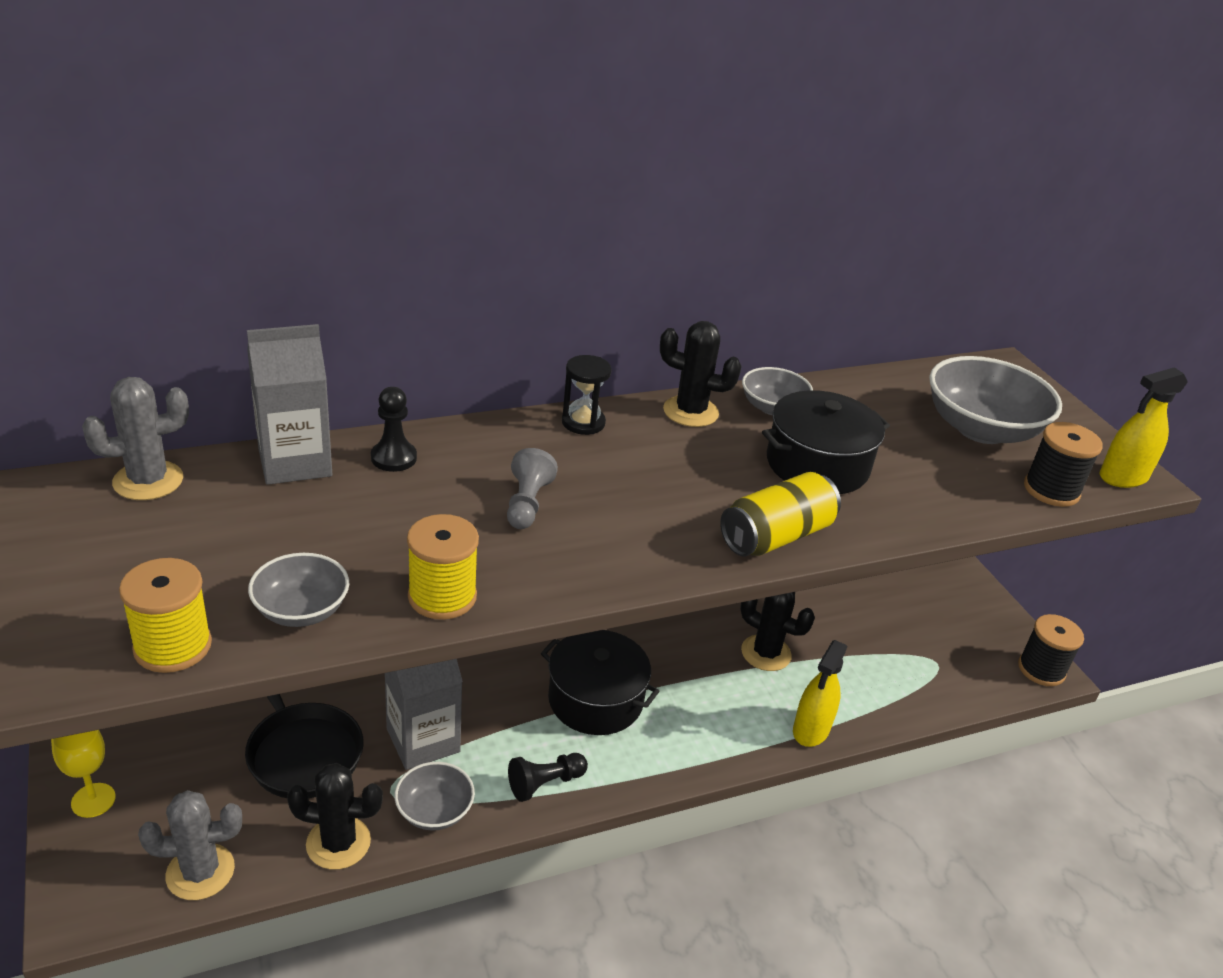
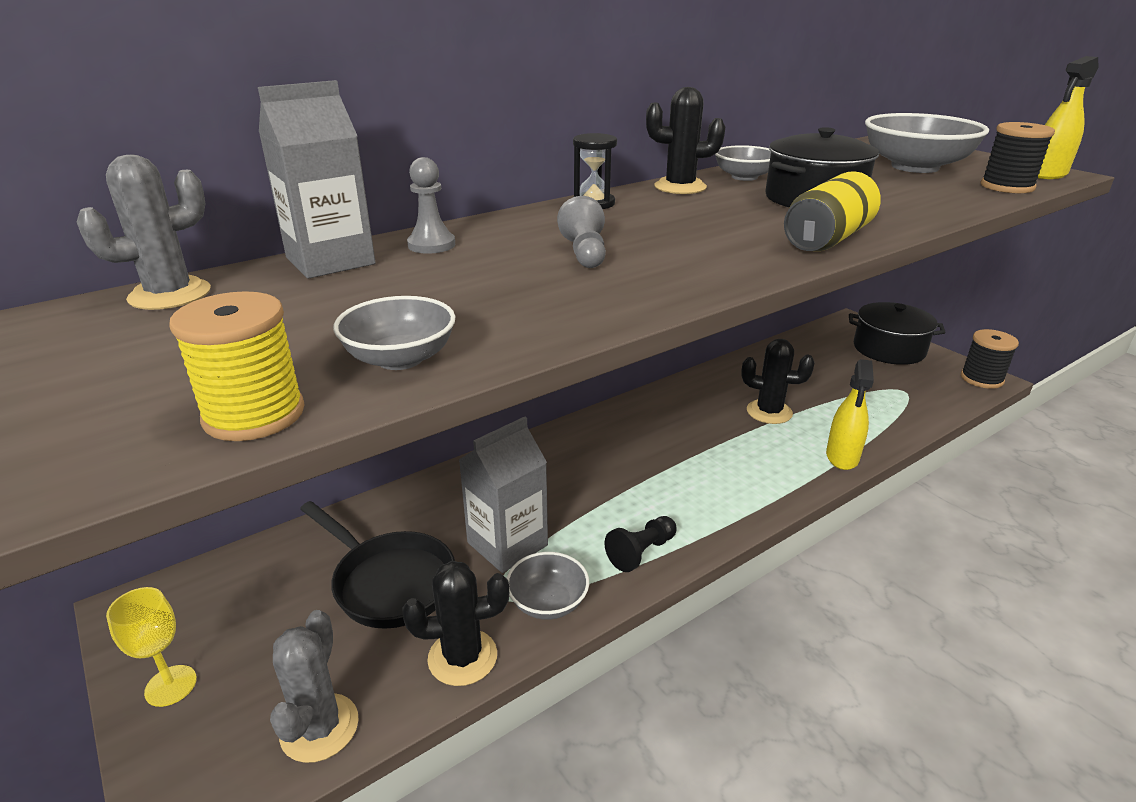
camera: 10 degrees left, 5 degrees down
(200, 872) = (319, 728): grey cactus -> grey cactus turned 60 degrees counterclockwise
(393, 458) = (431, 245): black pawn -> grey pawn
(442, 596) = (551, 323): yellow spool -> none
(595, 700) = (649, 476): black pot -> black pot (889, 349)

